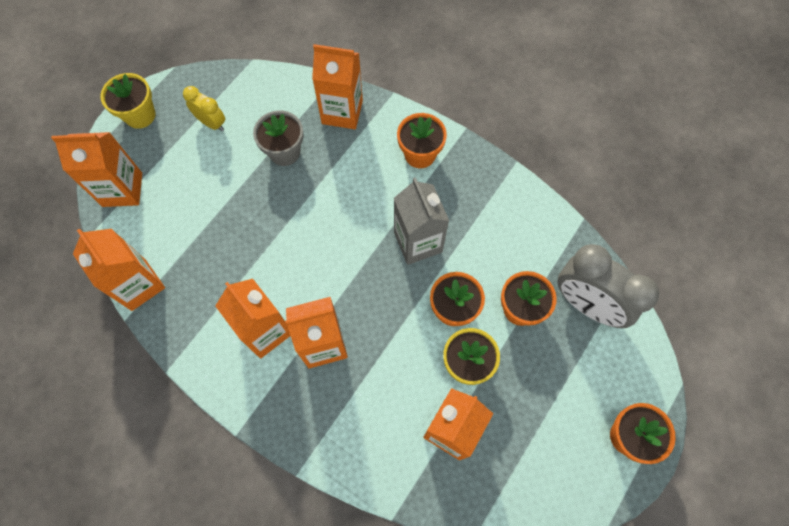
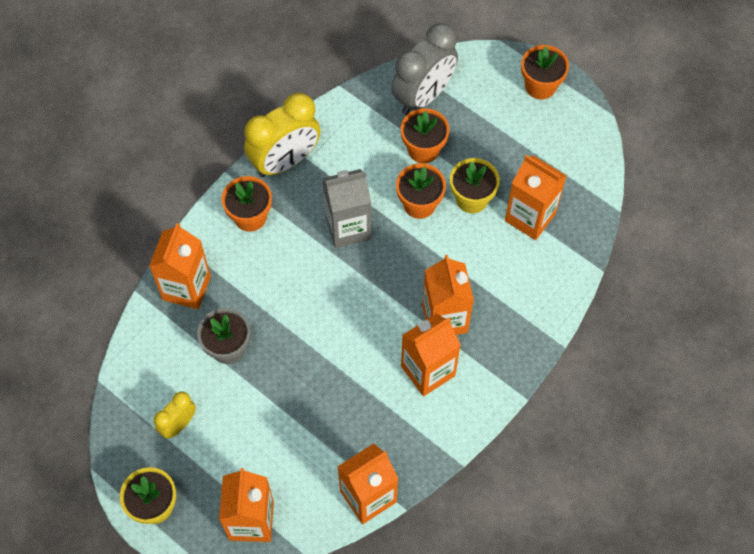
camera: 85 degrees left, 5 degrees down
(485, 178) = (285, 161): none -> yellow clock

